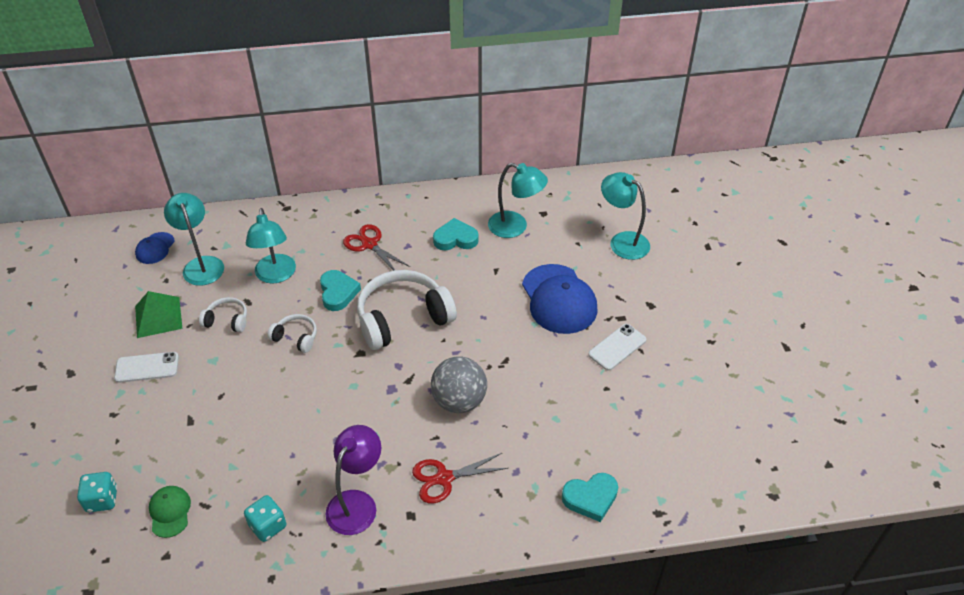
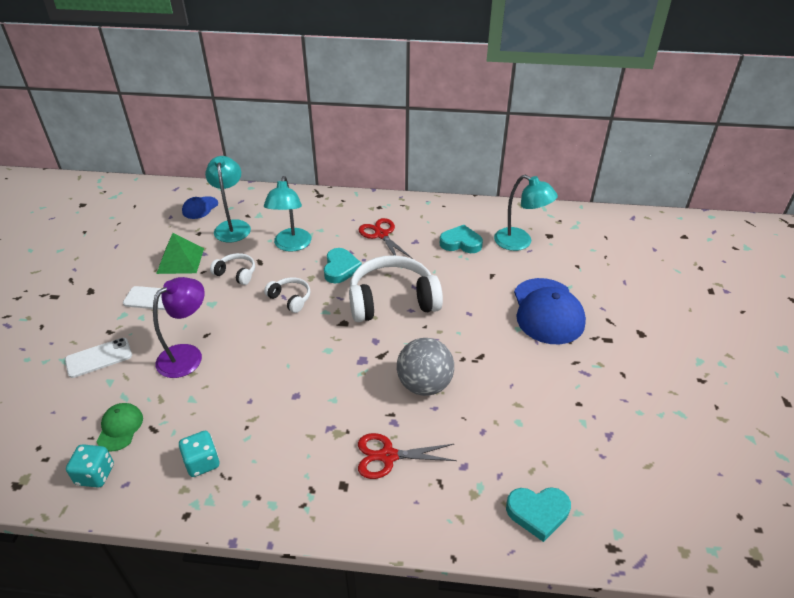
camera: 15 degrees right, 5 degrees down
(102, 500) = (67, 403): turquoise dice -> turquoise dice (95, 475)
(357, 503) = (294, 460): purple lamp -> purple lamp (187, 355)
(617, 347) = (598, 366): white phone -> white phone (99, 358)
(622, 241) = (622, 272): turquoise lamp -> none

